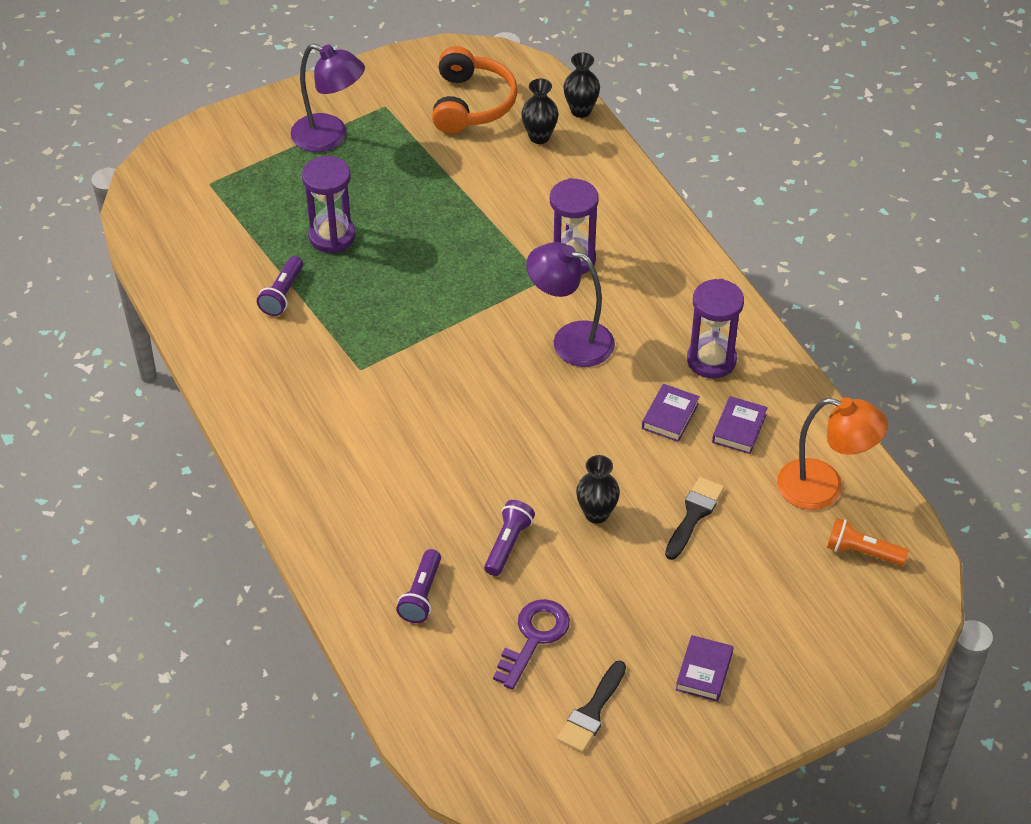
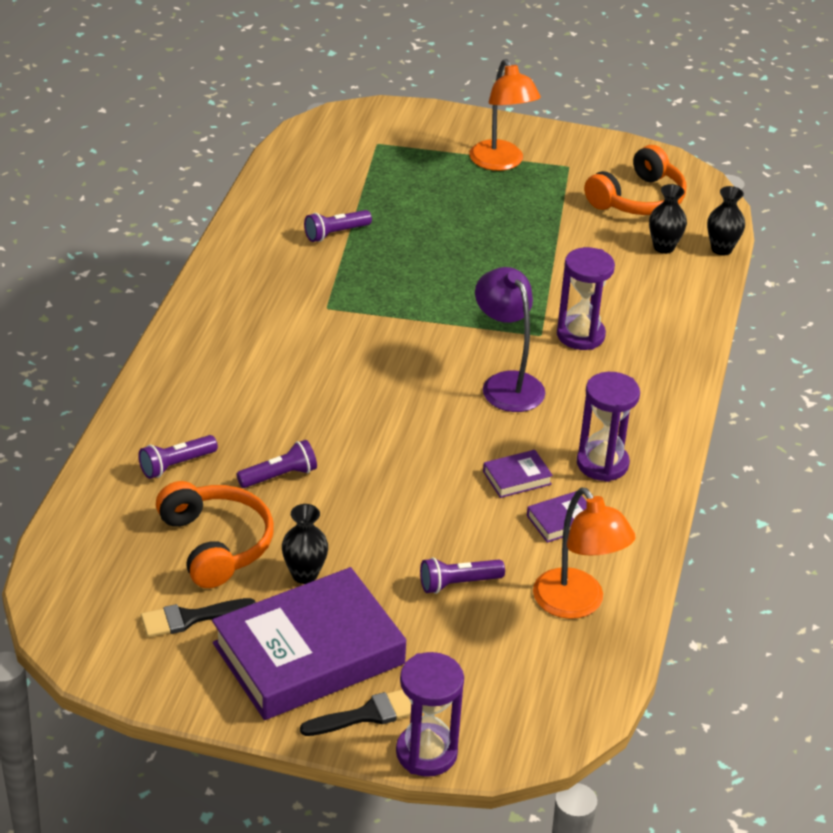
camera: 40 degrees right, 10 degrees down
(330, 137) = (501, 163): purple lamp -> orange lamp
(332, 236) = (419, 220): purple hourglass -> purple hourglass (426, 753)
(534, 638) = (216, 544): purple key -> orange headphones
(596, 514) = (371, 501): black vase -> black vase (304, 574)
(694, 514) = (445, 551): black brush -> black brush (367, 715)
(704, 671) = (308, 653): purple book -> purple book, size x2.50
(732, 534) = (458, 583): none -> purple flashlight
(862, 552) = (548, 667): orange flashlight -> none

